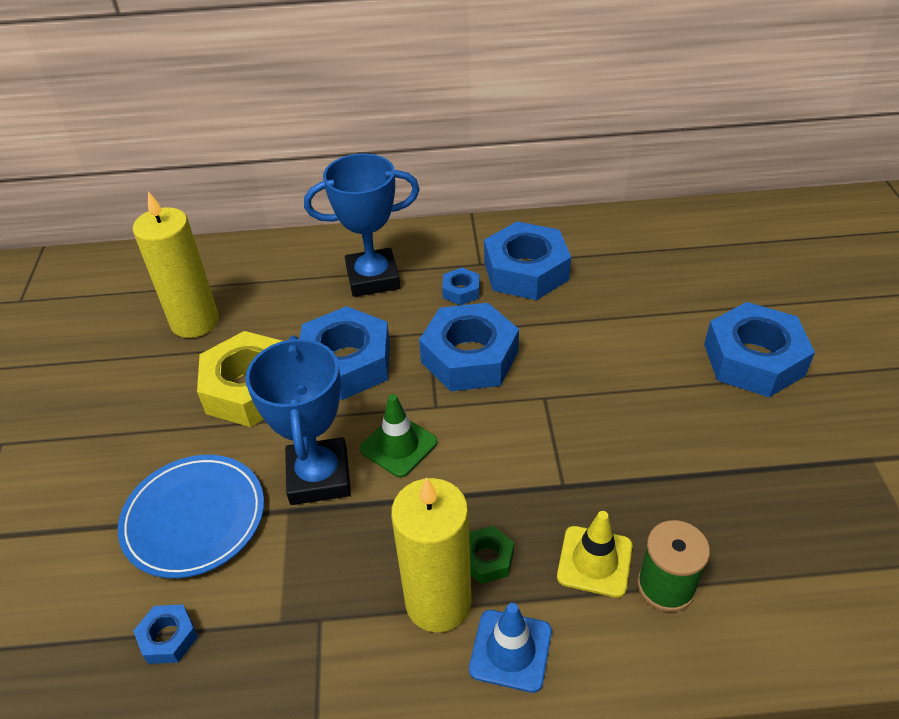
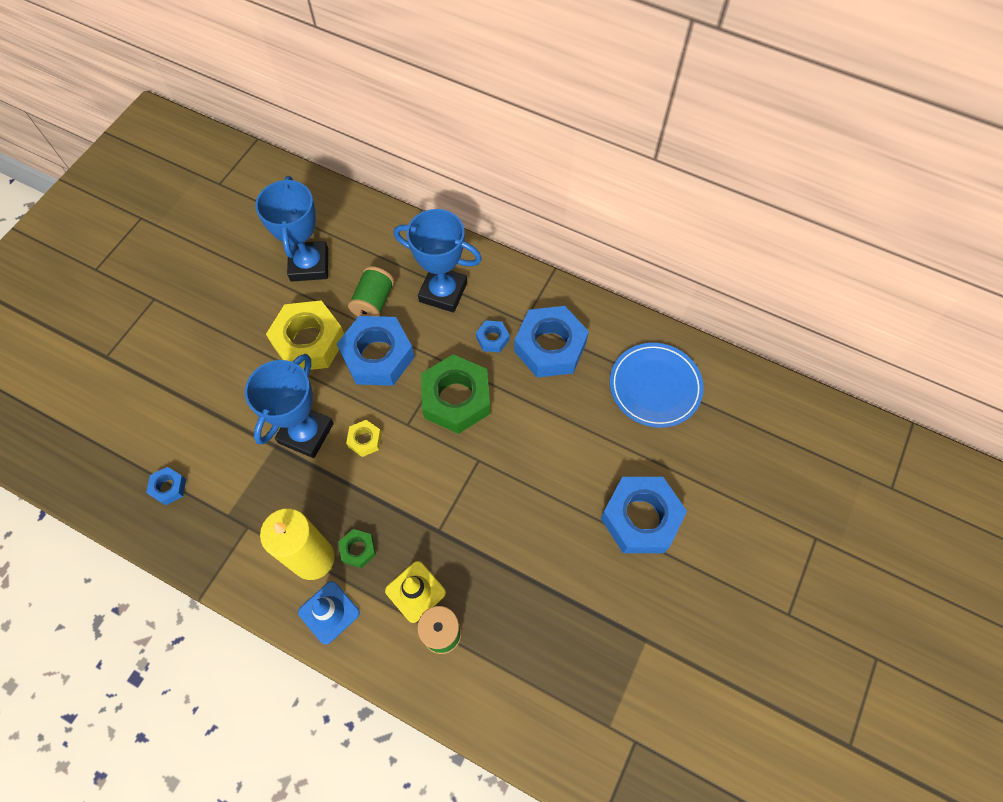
camera: 30 degrees right, 20 degrees up
(194, 518) = (223, 419): blue plate -> blue plate (655, 387)
(195, 322) = (309, 265): yellow candle -> blue trophy
(301, 319) = (374, 302): none -> green spool
(398, 446) = (365, 440): green traffic cone -> yellow nut
(469, 357) = (456, 398): blue nut -> green nut

